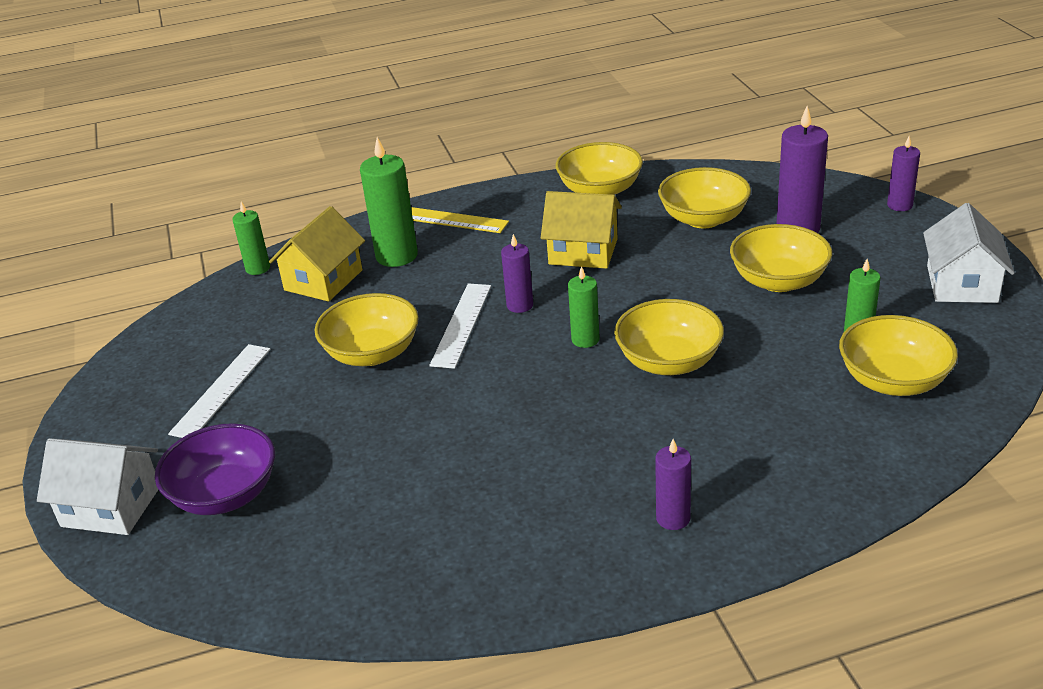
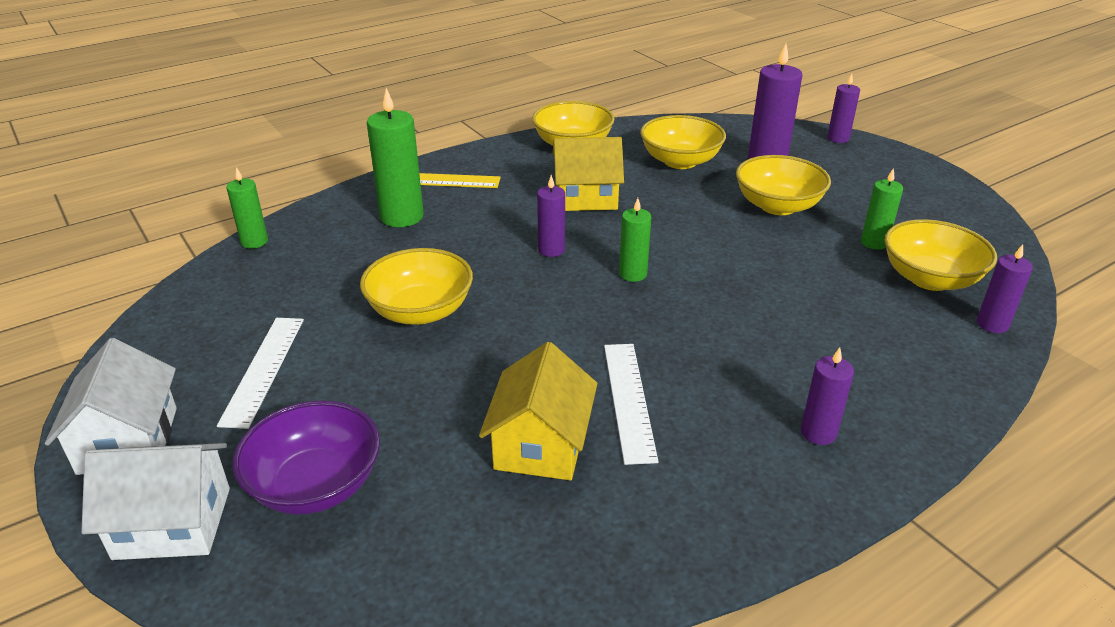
camera: 20 degrees left, 0 degrees up
(323, 280) = (333, 246): yellow house -> yellow house (540, 444)
(461, 324) = (501, 273): white ruler -> white ruler (628, 400)
(668, 361) = (723, 285): yellow bowl -> none
(927, 438) = (992, 324): none -> purple candle
(961, 284) = (929, 194): white house -> white house (128, 440)

